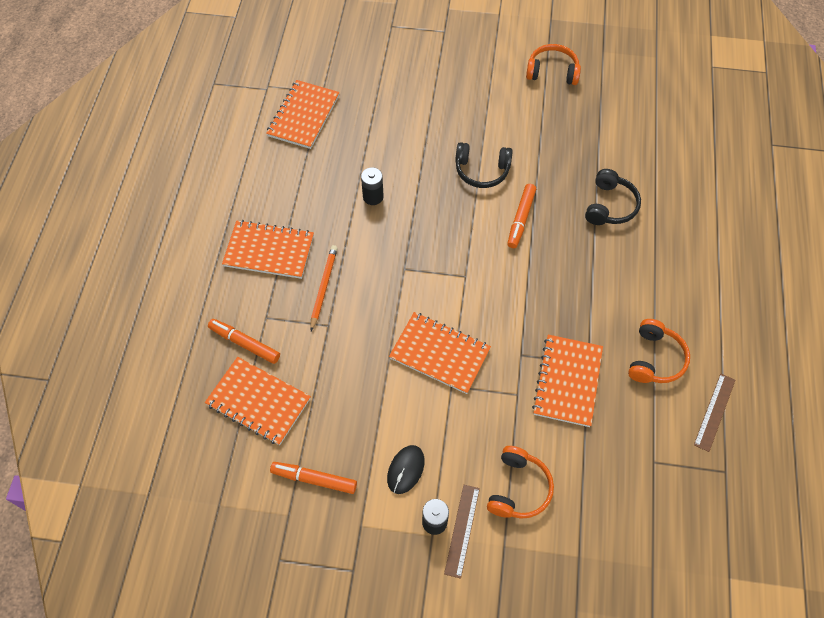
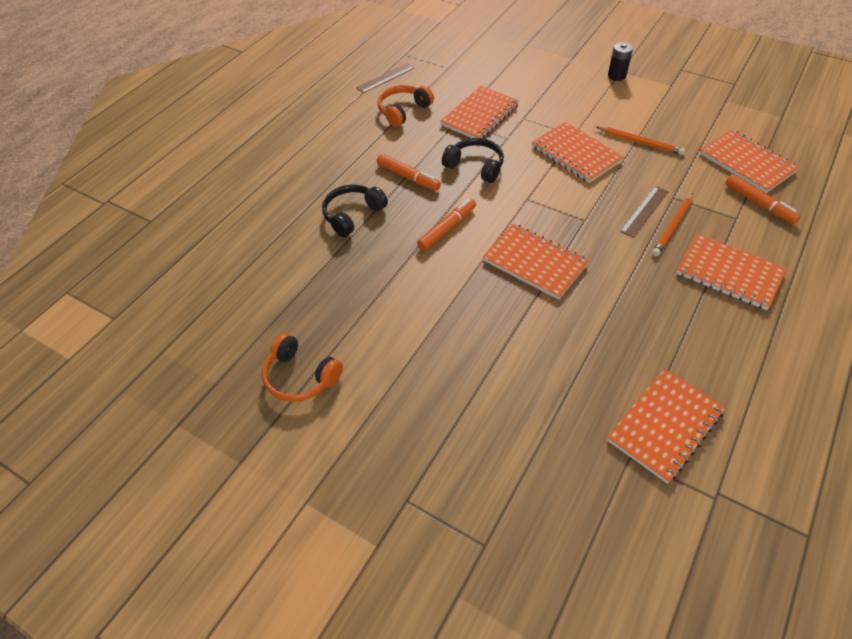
camera: 155 degrees left, 10 degrees down
(314, 479) = (703, 112): orange marker -> orange marker (408, 177)
(373, 197) = (597, 294): black battery -> none
(377, 397) = (640, 142): none -> orange pencil
(405, 470) = (629, 101): black mouse -> none
(432, 209) = (534, 263): none -> orange notebook
(462, 530) = (598, 69): brown ruler -> brown ruler (644, 211)
(481, 171) = (461, 284): black headphones -> black headphones (475, 166)
(518, 488) = (549, 76): orange headphones -> none

